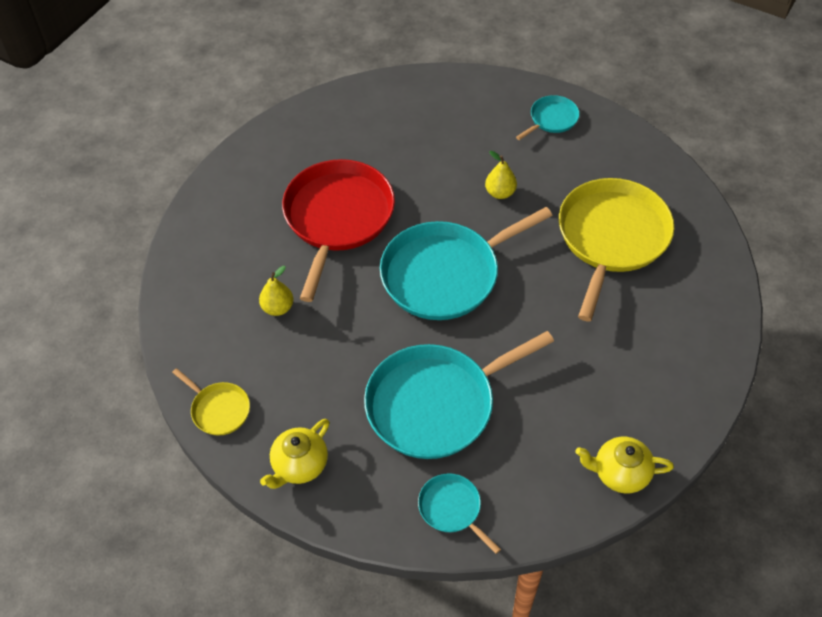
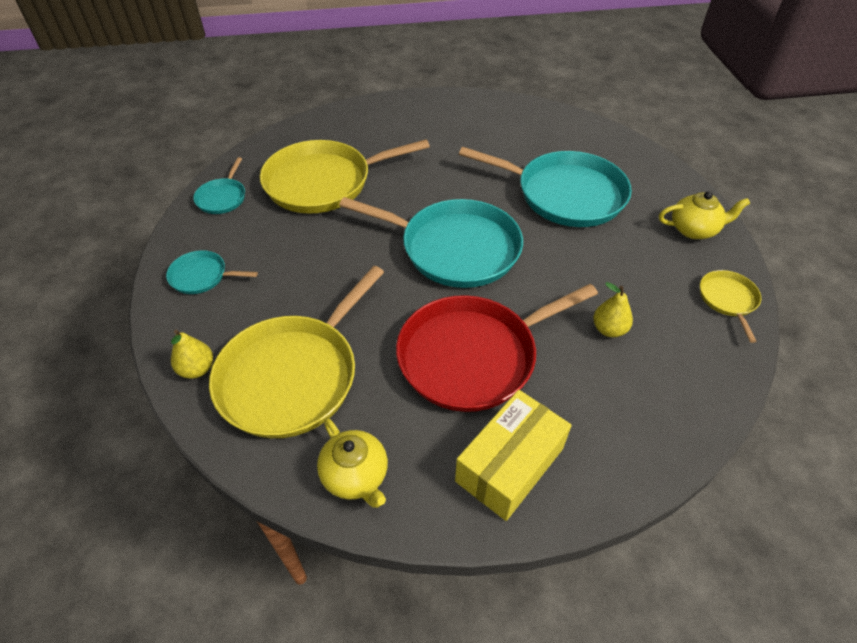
camera: 130 degrees left, 5 degrees down
(252, 185) = (509, 464): none -> yellow box
(413, 126) = (293, 376): none -> yellow pan
(452, 509) = (618, 153): turquoise pan -> turquoise pan (222, 197)
(500, 193) = (332, 263): yellow pear -> yellow pear (197, 369)
(620, 473) = (509, 108): yellow teapot -> yellow teapot (356, 476)

